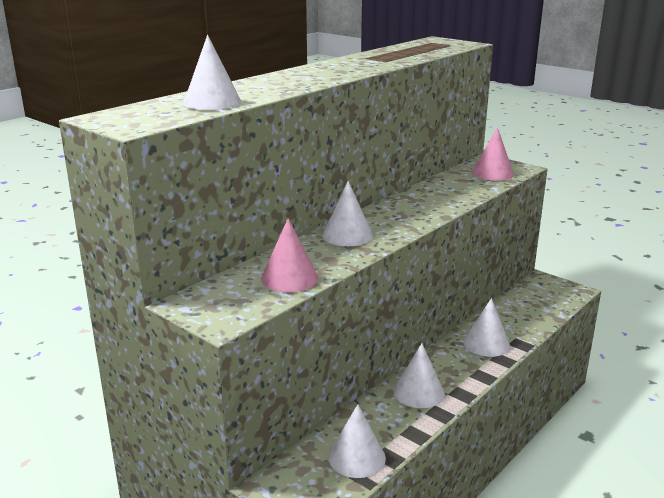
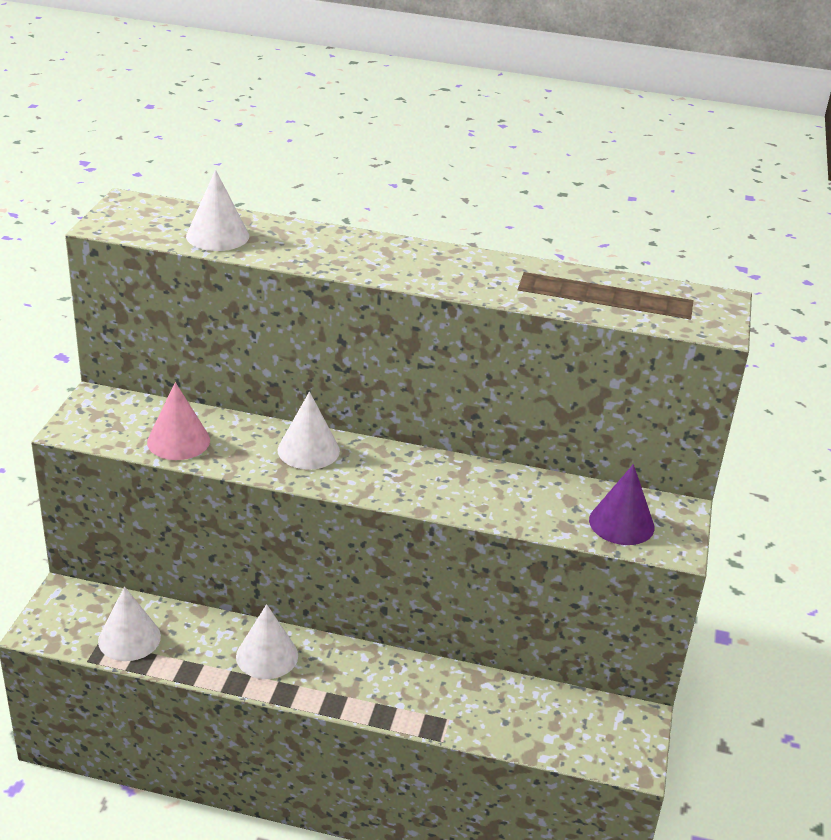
camera: 60 degrees right, 10 degrees up
(486, 343) = (410, 692): white cone -> none
(492, 173) = (621, 523): pink cone -> purple cone

